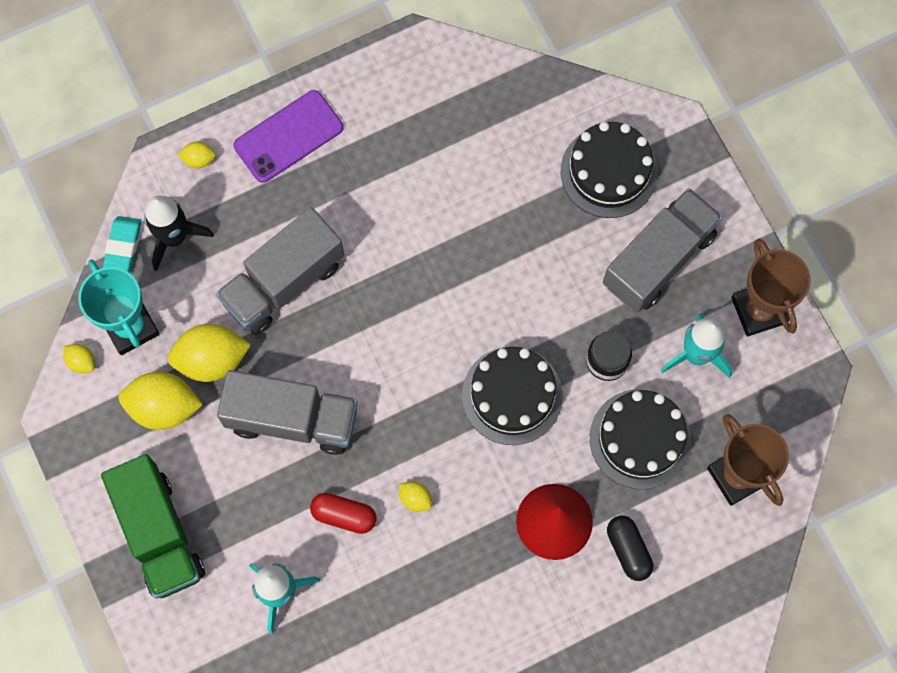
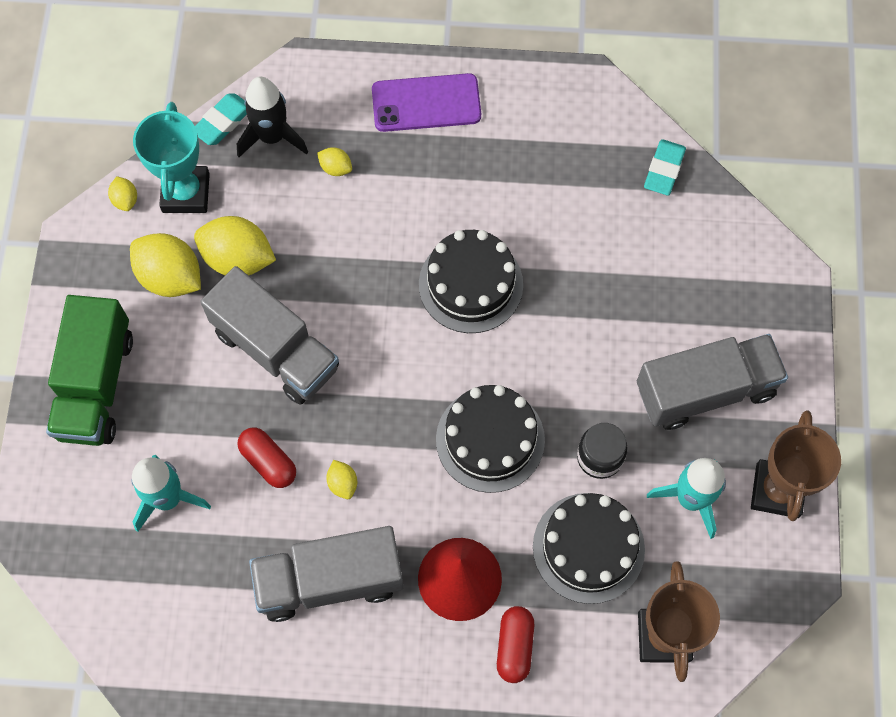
camera: 30 degrees right, 5 degrees down
(199, 159) = (335, 82): yellow lemon -> yellow lemon (335, 168)
(283, 282) = (343, 226): grey truck -> grey truck (330, 580)
(520, 90) = (664, 170): none -> turquoise eraser
(609, 172) = (704, 285): black cake -> black cake (470, 284)
(628, 550) = (514, 646): black capsule -> red capsule

